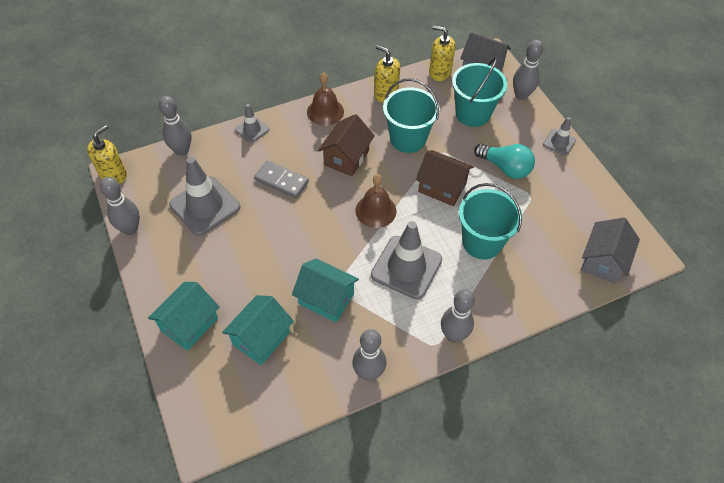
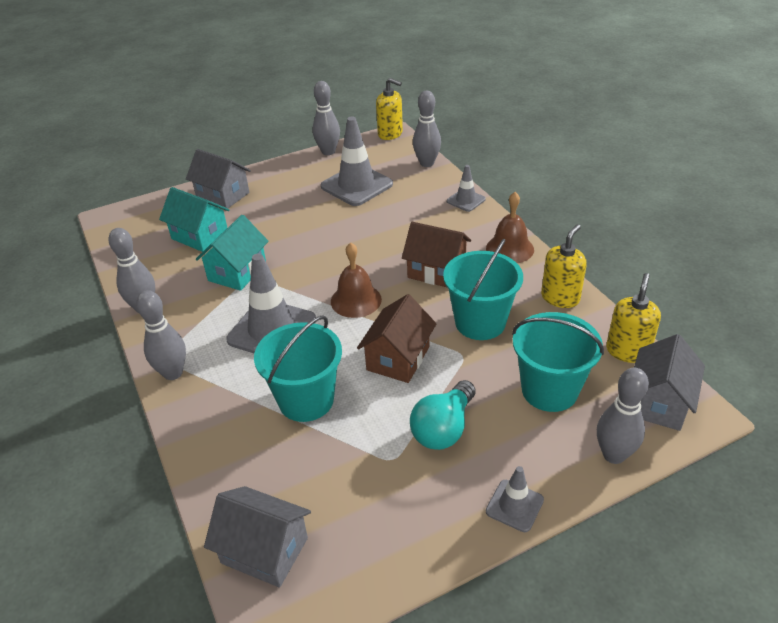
camera: 90 degrees right, 15 degrees down
(189, 324) = (223, 195): turquoise house -> grey house
(281, 181) = (394, 227): grey domino -> none

